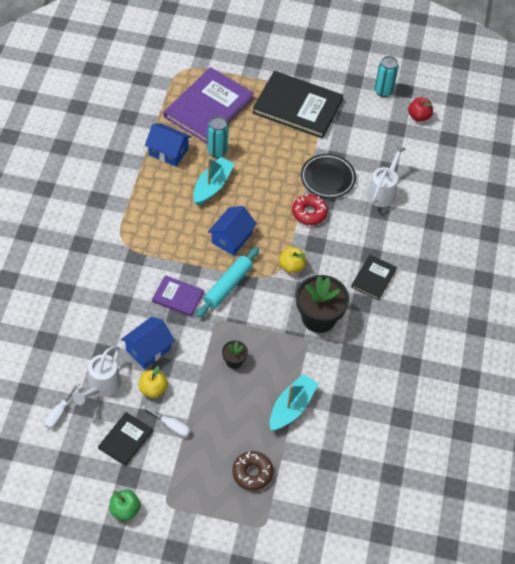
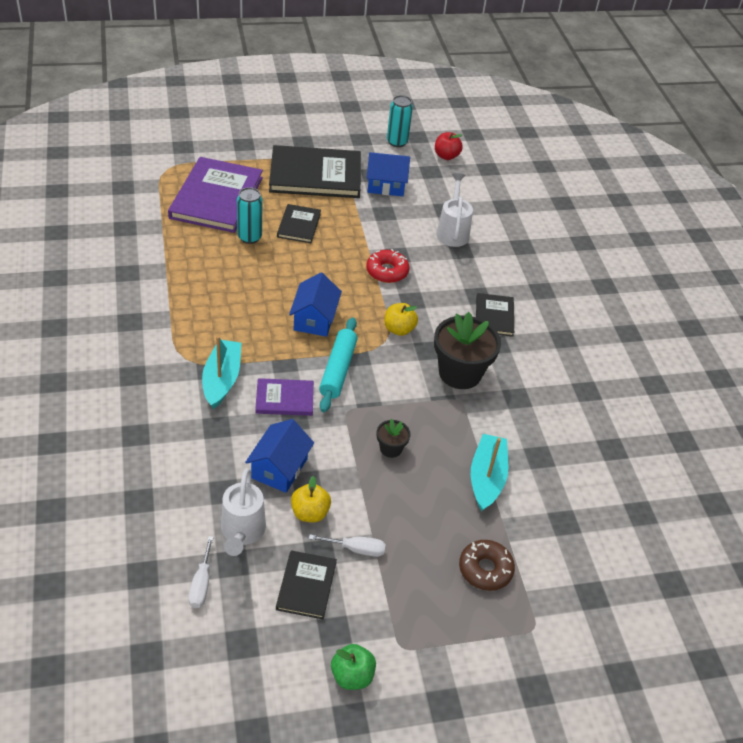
camera: 25 degrees left, 10 degrees down
(168, 152) = (192, 251): blue house -> blue house (386, 185)
(212, 186) = (263, 272): turquoise boat -> turquoise boat (222, 379)
(261, 151) = (299, 225): none -> black book
(327, 178) = (387, 233): black plate -> none

